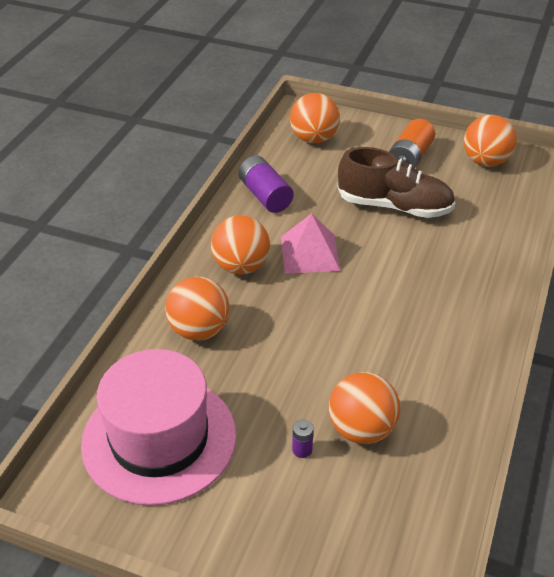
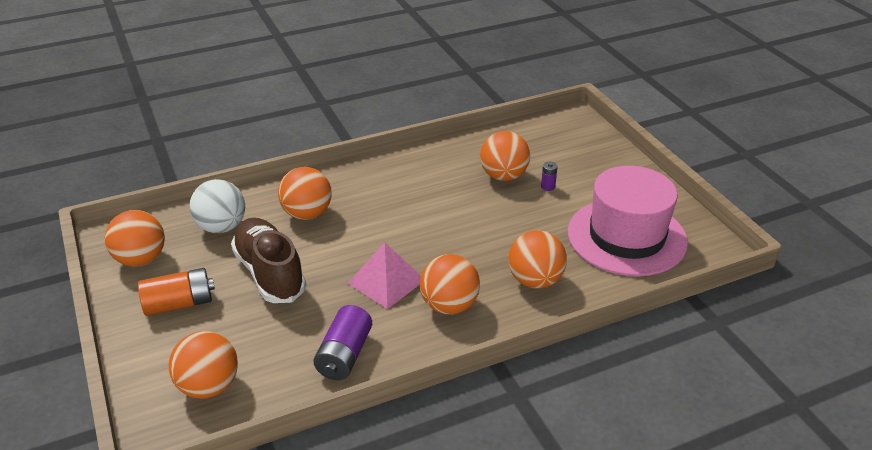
camera: 135 degrees left, 5 degrees down
(453, 261) = (307, 214): none -> orange ball
(486, 211) = (221, 227): none -> white ball

